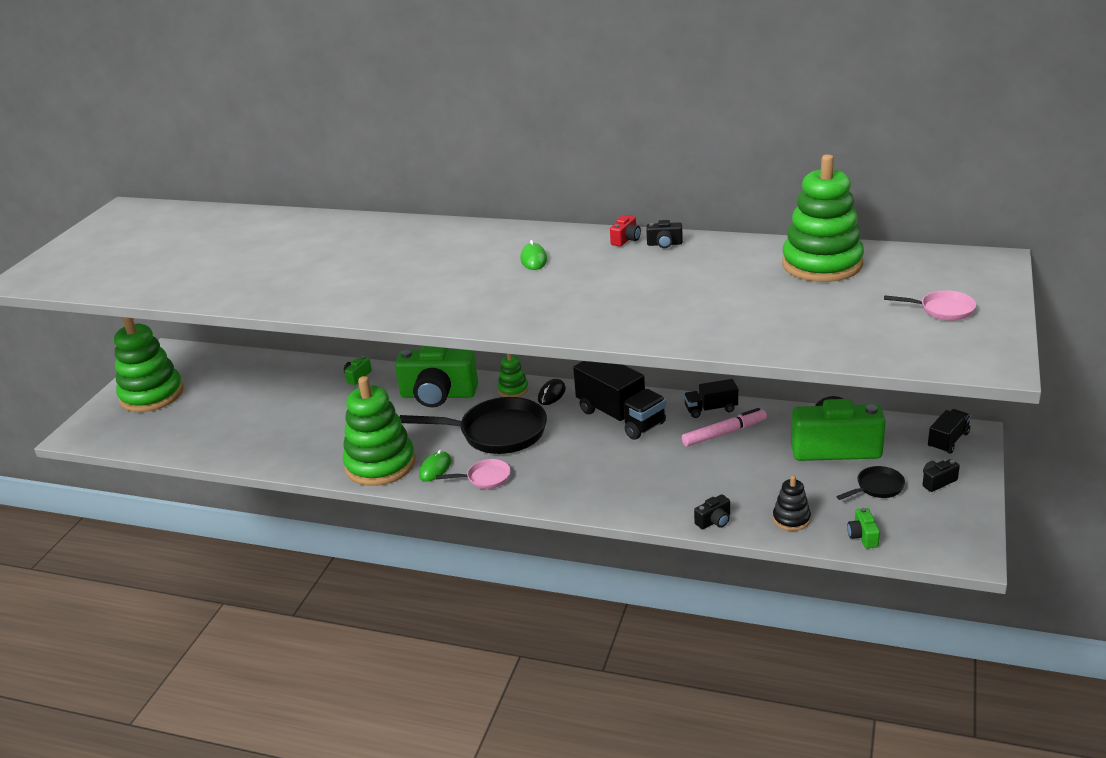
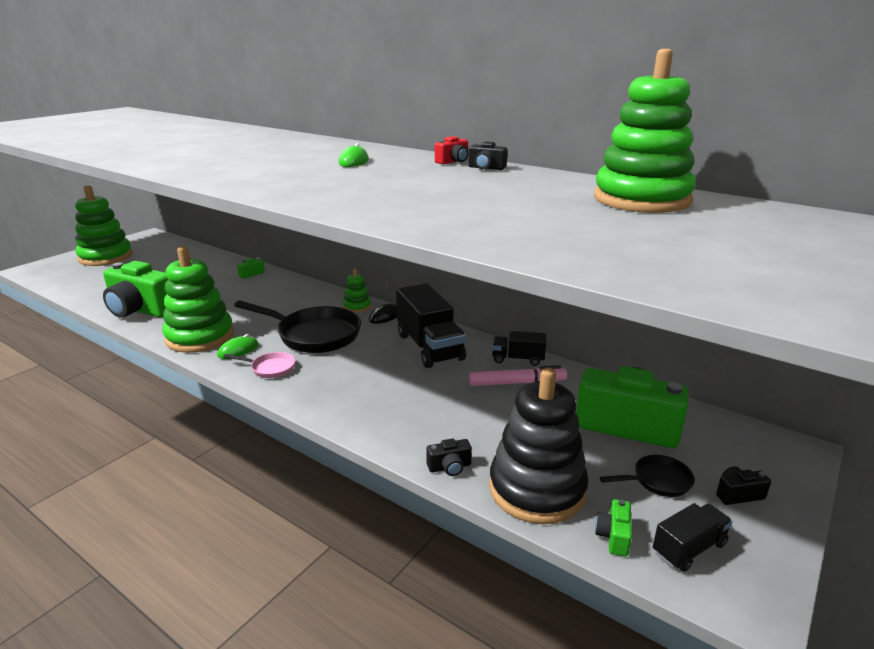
camera: 15 degrees right, 5 degrees down
(438, 395) = (296, 298): green camera -> green camera (141, 310)
(791, 519) = (537, 489): black stacking toy -> black stacking toy, size x2.13
(943, 310) = (780, 254): pink pan -> none
(948, 440) = (766, 450): black truck -> black truck (689, 548)

